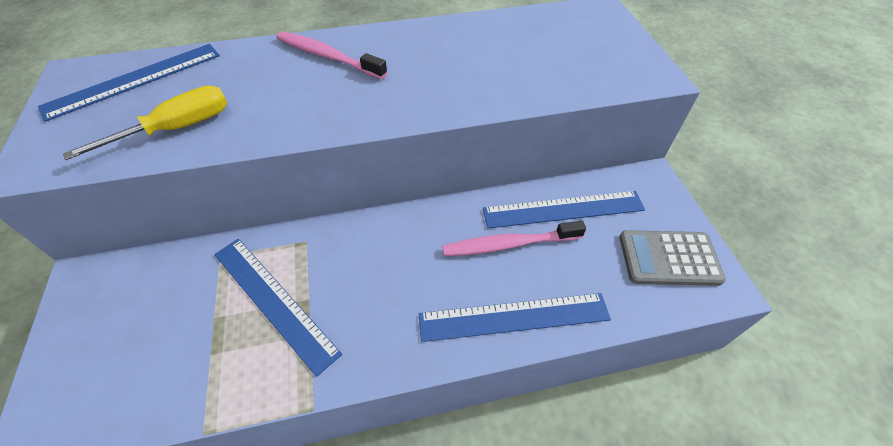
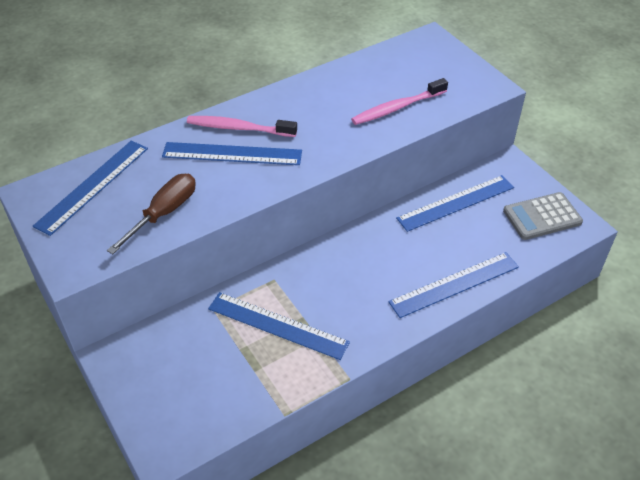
camera: 20 degrees left, 5 degrees down
(176, 128) = (164, 213): yellow screwdriver -> brown screwdriver
(300, 81) = (232, 154): none -> blue ruler
(509, 244) = (428, 238): pink toothbrush -> pink toothbrush (397, 108)

